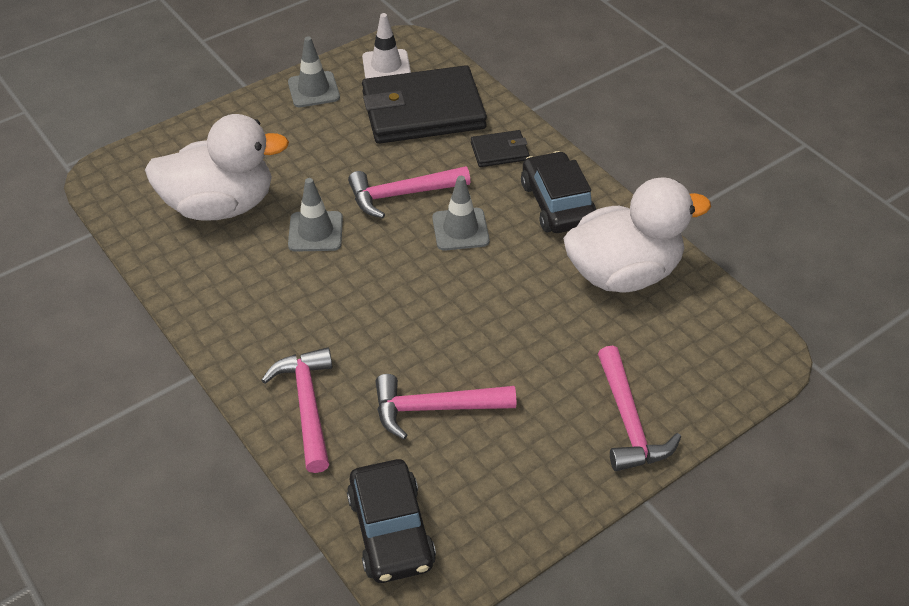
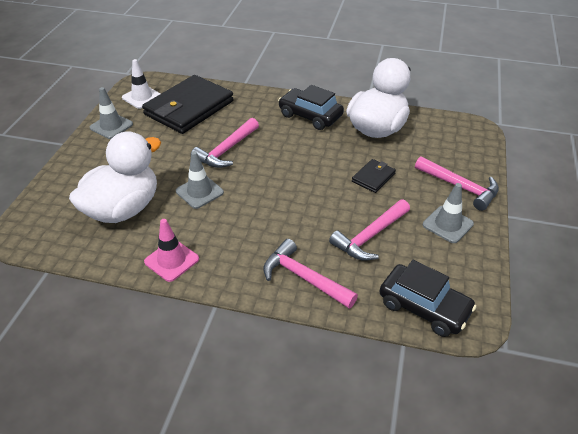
camera: 40 degrees left, 5 degrees down
(204, 296) = (171, 260): none -> pink traffic cone
(460, 229) = (277, 150): grey traffic cone -> grey traffic cone (447, 224)
(499, 151) = (253, 107): black wallet -> black wallet (373, 177)

